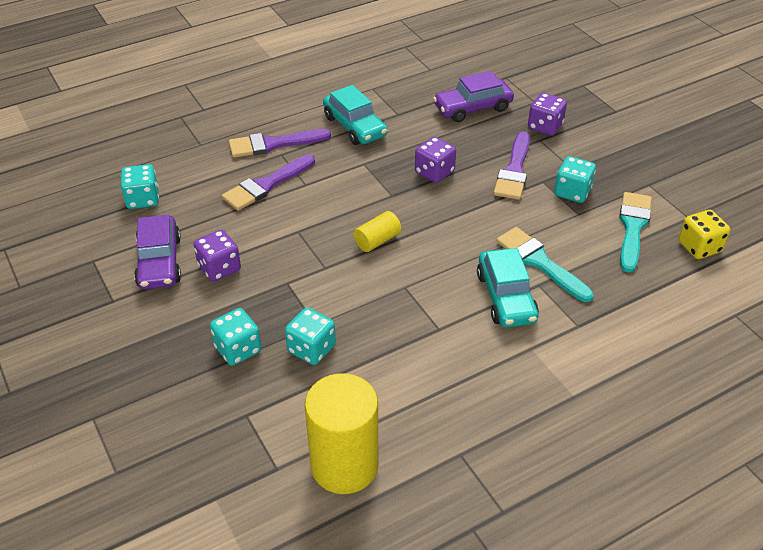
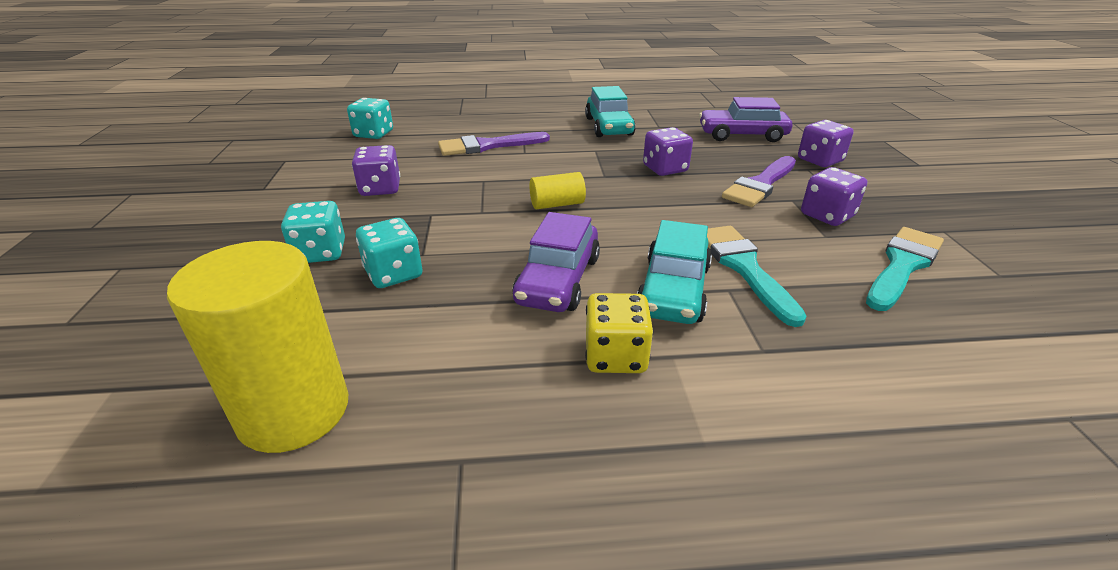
camera: 25 degrees right, 10 degrees down
(159, 262) = (335, 173): purple car -> purple car (558, 280)
(273, 144) = (522, 124): purple brush -> none
(572, 192) = (827, 215): turquoise dice -> purple dice
(699, 247) = (1011, 311): yellow dice -> yellow dice (615, 356)

